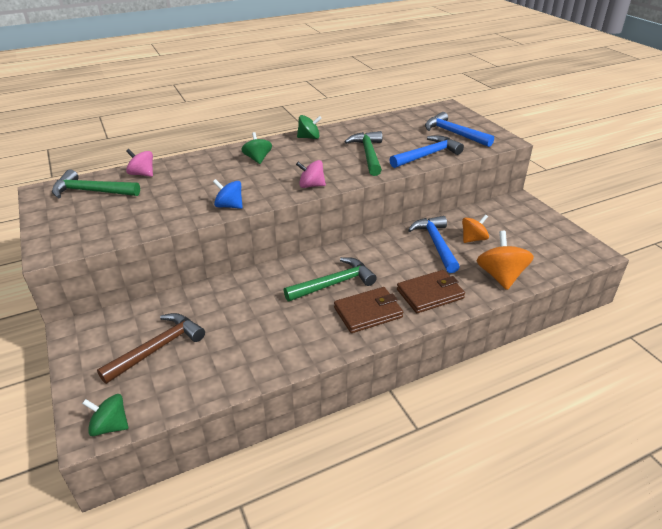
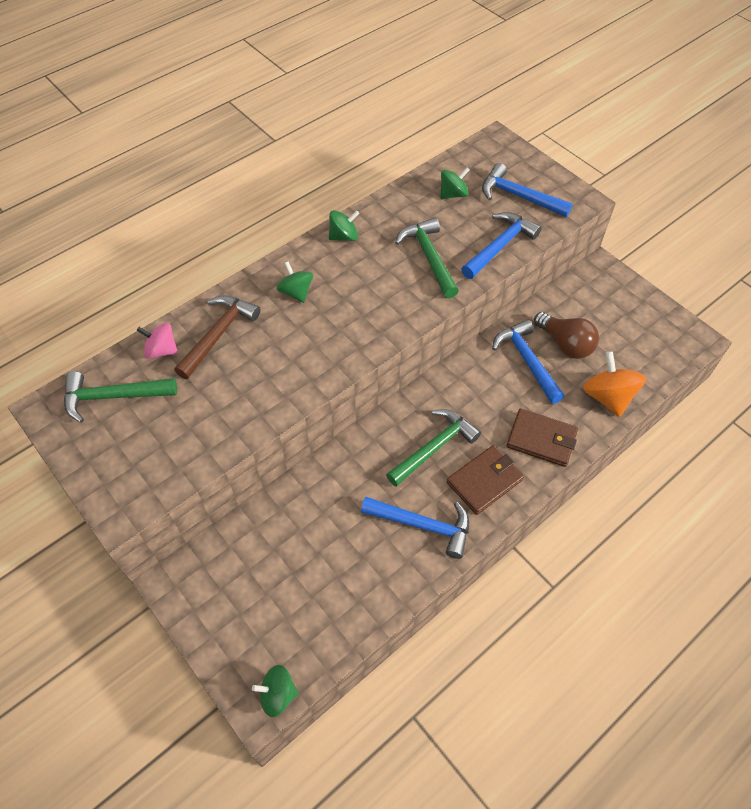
camera: 15 degrees left, 20 degrees up
(158, 348) = (279, 584): brown hammer -> brown hammer (218, 334)
(229, 206) = (299, 388): blue spinning top -> none
(300, 332) = (423, 525): none -> blue hammer
(311, 185) = (382, 331): pink spinning top -> none
(402, 127) = (453, 194): none -> green spinning top
(430, 294) = (541, 439): brown wallet -> brown wallet turned 60 degrees clockwise
(473, 239) = (565, 344): orange spinning top -> brown light bulb

